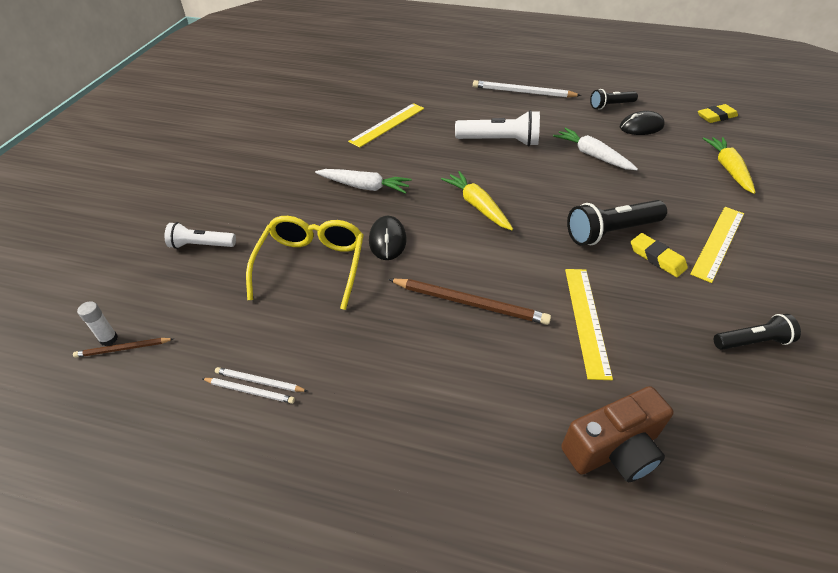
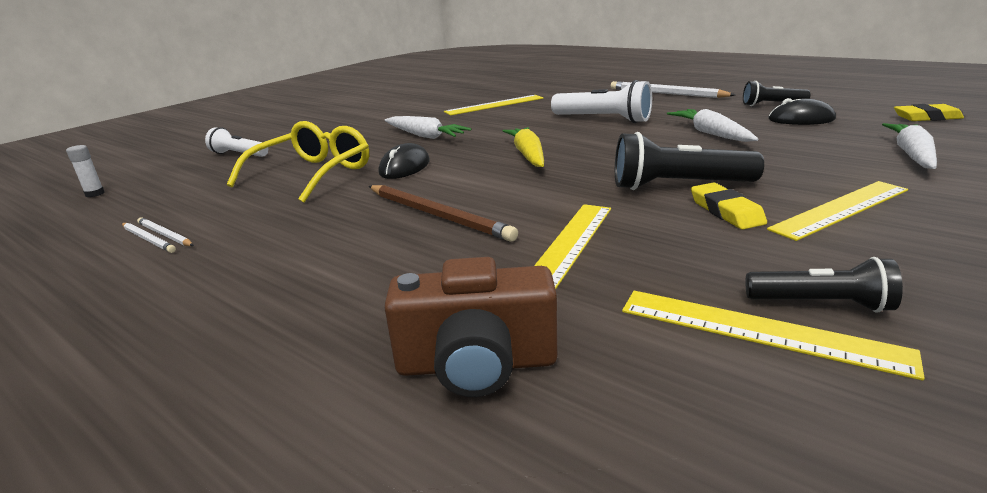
camera: 25 degrees right, 20 degrees down
(123, 349) = (96, 200): brown pencil -> none
(727, 169) = (911, 155): yellow carrot -> white carrot
(735, 374) = (759, 330): none -> yellow ruler

